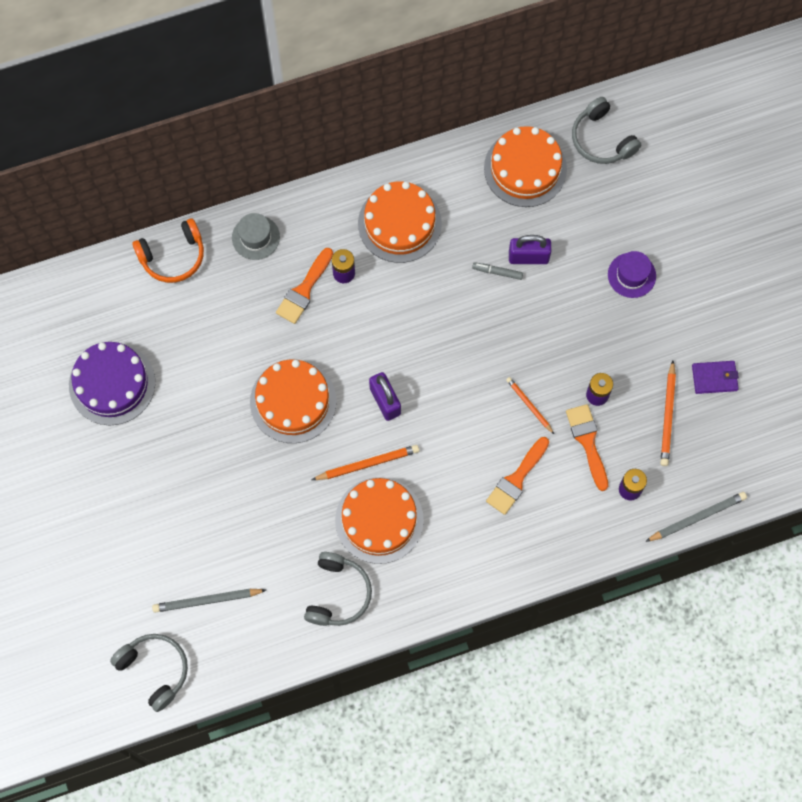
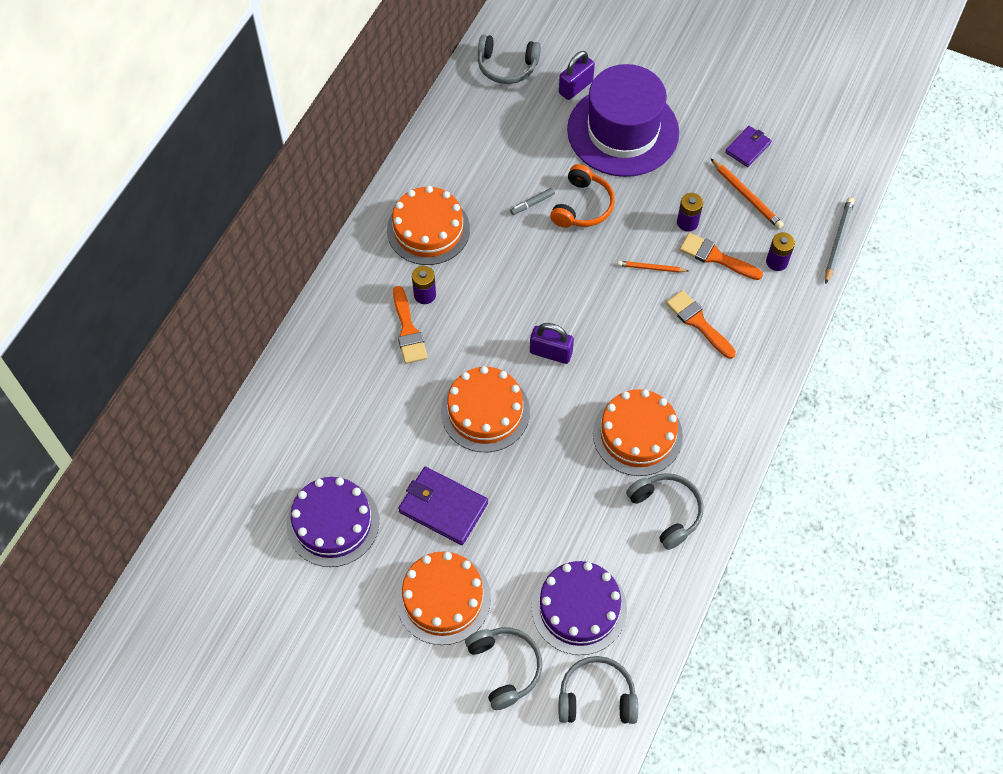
camera: 45 degrees left, 10 degrees down
(118, 591) = (505, 667): none -> grey headphones
(173, 256) = (282, 392): orange headphones -> orange headphones (582, 206)
(193, 443) = (443, 507): none -> purple wallet
(207, 600) = (579, 608): grey pencil -> purple cake
(255, 237) = (332, 326): grey hat -> none
(367, 464) = (586, 404): orange pencil -> none
(516, 479) = (698, 322): orange brush -> orange brush turned 150 degrees clockwise
(525, 168) = (476, 124): orange cake -> orange cake (443, 598)
(528, 257) = (542, 177): purple padlock -> purple padlock (575, 87)
(631, 275) = (623, 131): purple hat -> purple hat, size x2.45

